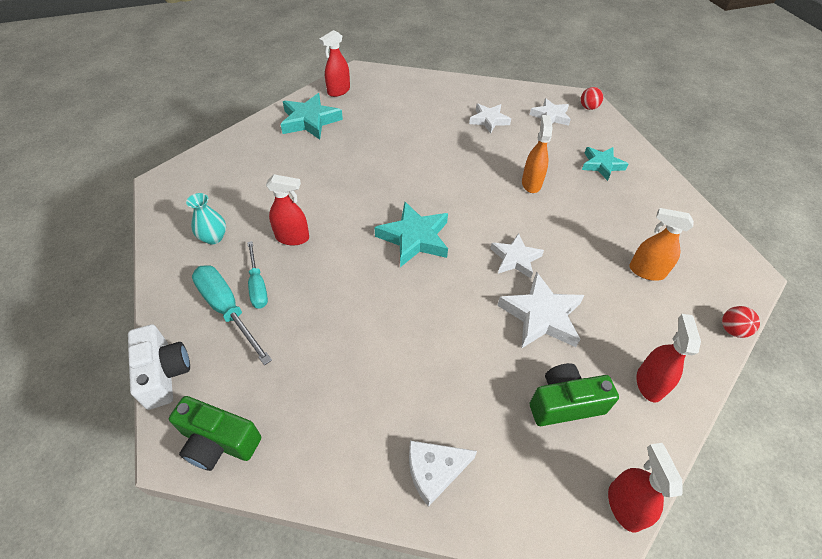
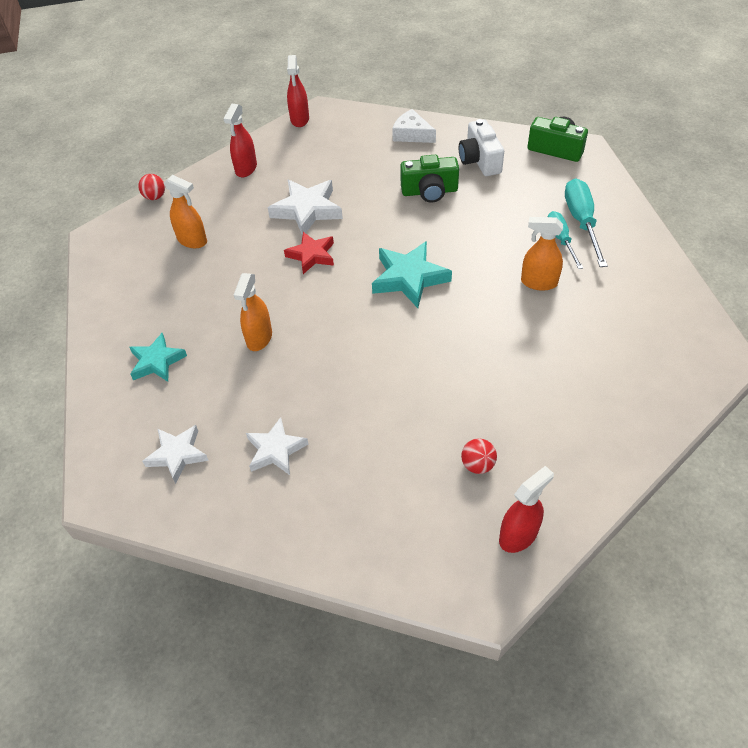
camera: 170 degrees left, 0 degrees up
(164, 373) = (614, 183): white camera -> white camera (479, 160)
(213, 237) = (623, 285): turquoise vase -> none
(227, 310) = (581, 222): turquoise screwdriver -> turquoise screwdriver turned 150 degrees counterclockwise
(292, 238) = (538, 282): red spray bottle -> orange spray bottle
(310, 121) = (555, 461): turquoise star -> none
(434, 471) = (411, 134): white cheese -> white cheese turned 135 degrees counterclockwise
(515, 259) = (311, 255): white star -> red star
(565, 403) = (313, 160): green camera -> green camera (429, 191)
(588, 107) = (107, 472): red ball -> red ball (477, 465)

